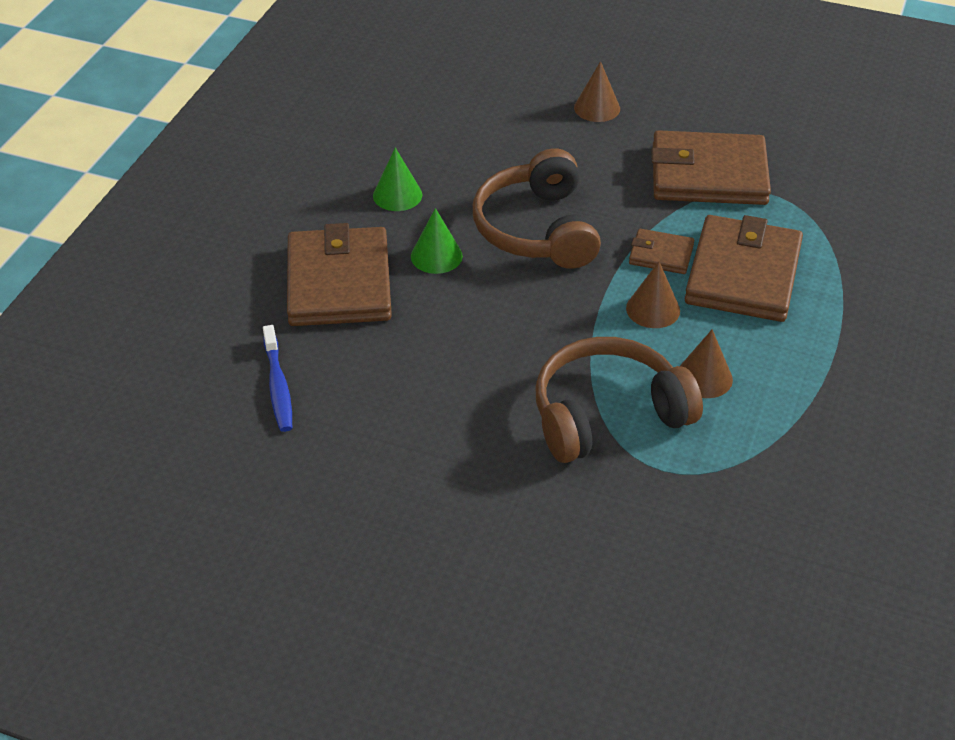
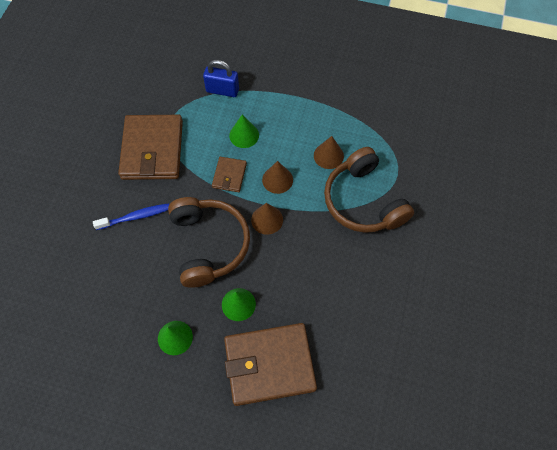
camera: 95 degrees left, 20 degrees up
(278, 386) = (370, 388): blue toothbrush -> blue toothbrush (135, 217)
(537, 229) = (209, 244): brown headphones -> brown headphones turned 90 degrees counterclockwise
(597, 108) = (78, 214): brown cone -> brown cone (267, 219)
(743, 274) = (244, 135): brown wallet -> green cone
(837, 252) = (222, 90): none -> blue padlock

